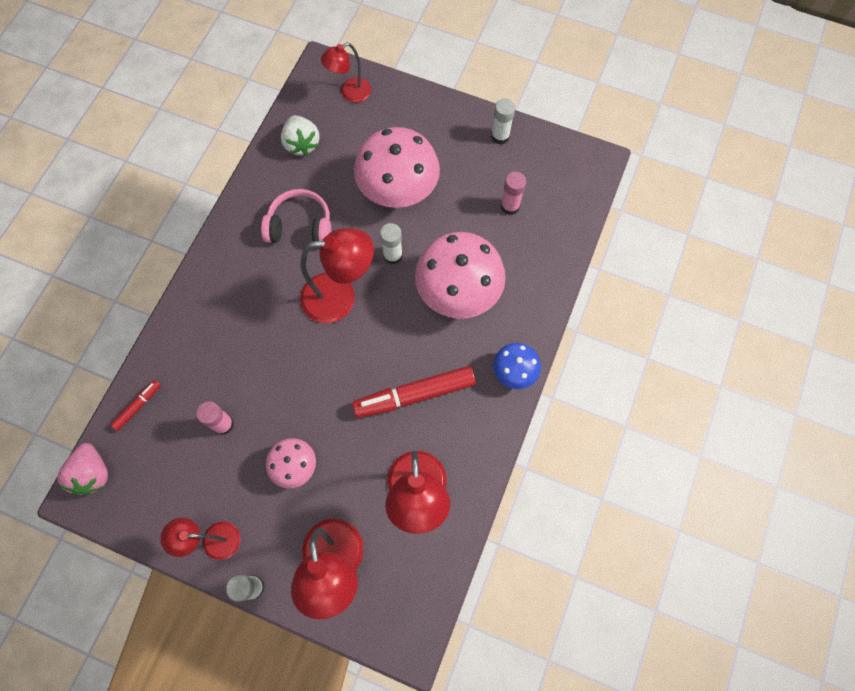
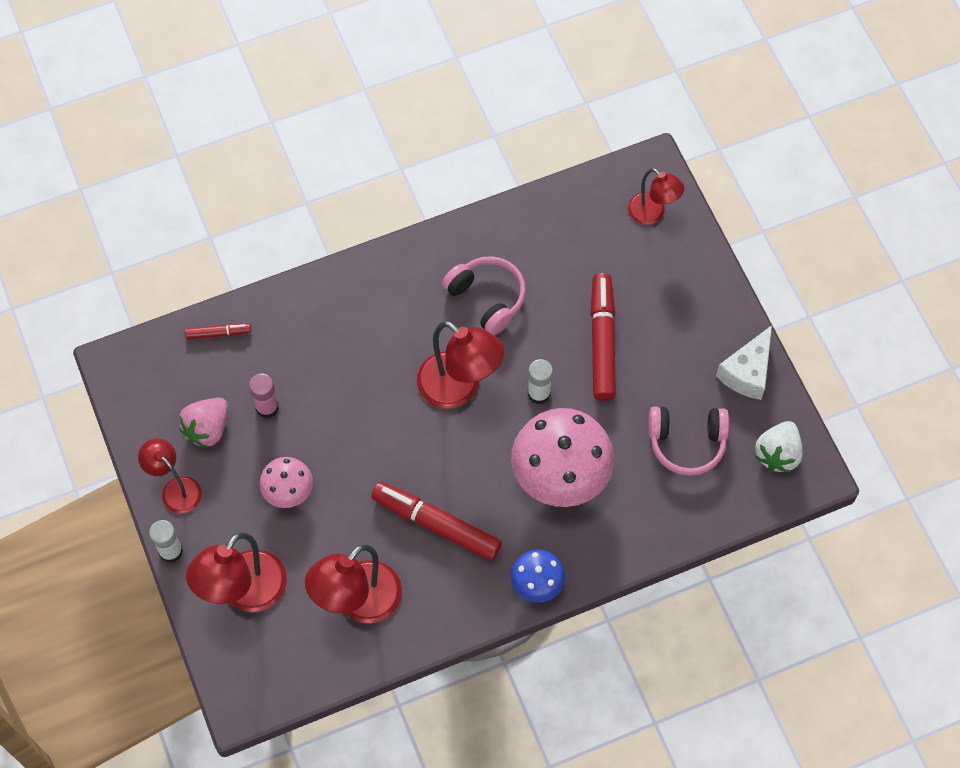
camera: 45 degrees right, 5 degrees down
(93, 473) = (139, 355): pink strawberry -> pink strawberry (207, 429)
(302, 144) = (562, 225): white strawberry -> white strawberry (777, 454)
(350, 93) = (652, 214): red lamp -> red lamp turned 150 degrees counterclockwise
(398, 191) = (602, 341): pink mushroom -> red marker
(500, 136) = (747, 372): white glue stick -> white cheese
(510, 206) = (687, 442): pink glue stick -> pink headphones

